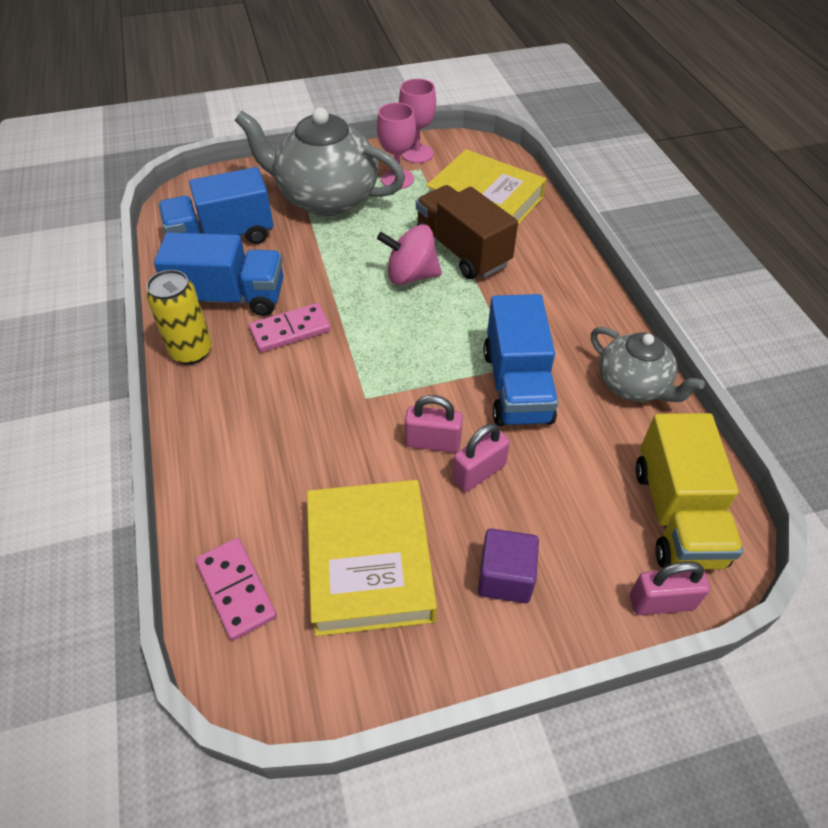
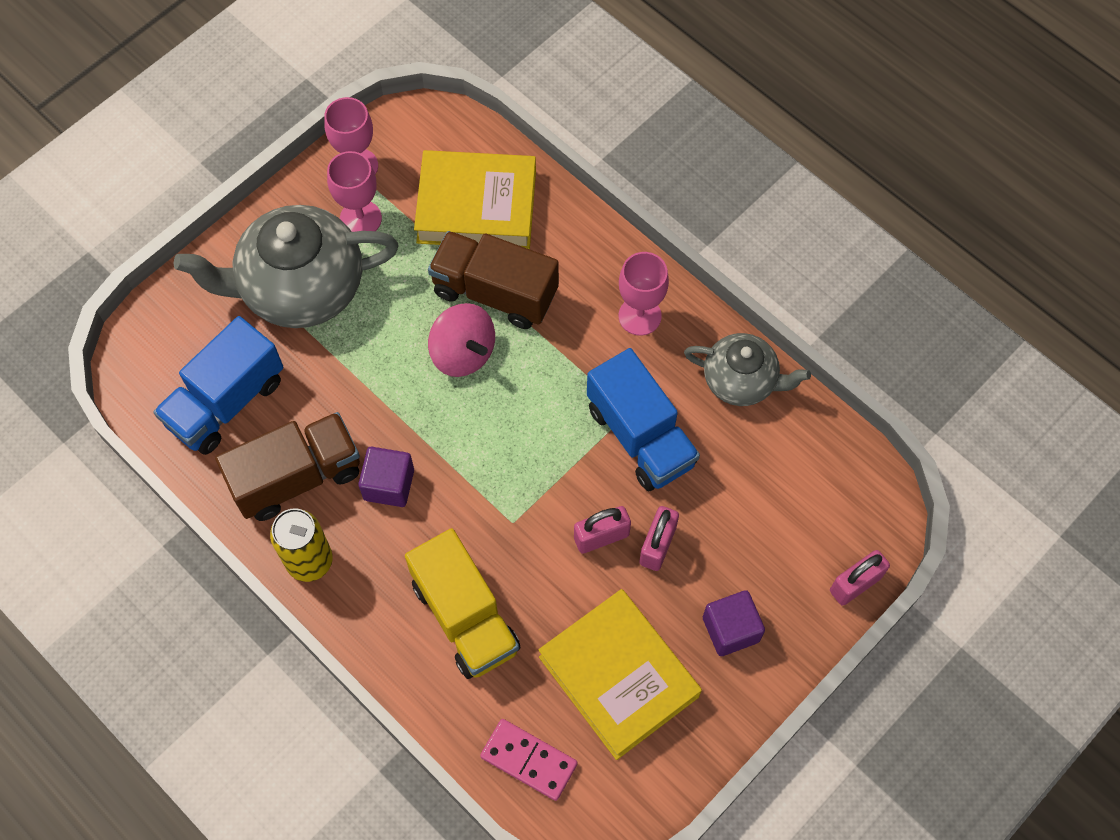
camera: 30 degrees left, 15 degrees up
(230, 297) = (297, 477): blue truck -> brown truck
(290, 330) = (389, 484): pink domino -> purple cube
(411, 276) = (463, 353): pink spinning top -> pink spinning top turned 105 degrees counterclockwise
(569, 308) = (639, 316): none -> pink goblet
(677, 515) = (834, 498): yellow truck -> yellow truck (465, 616)

